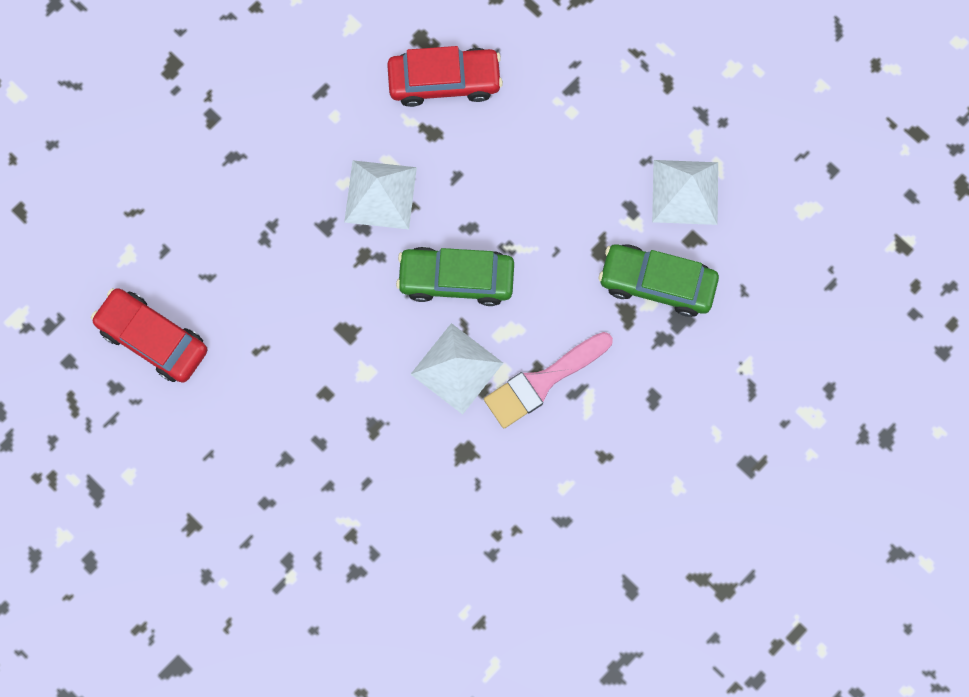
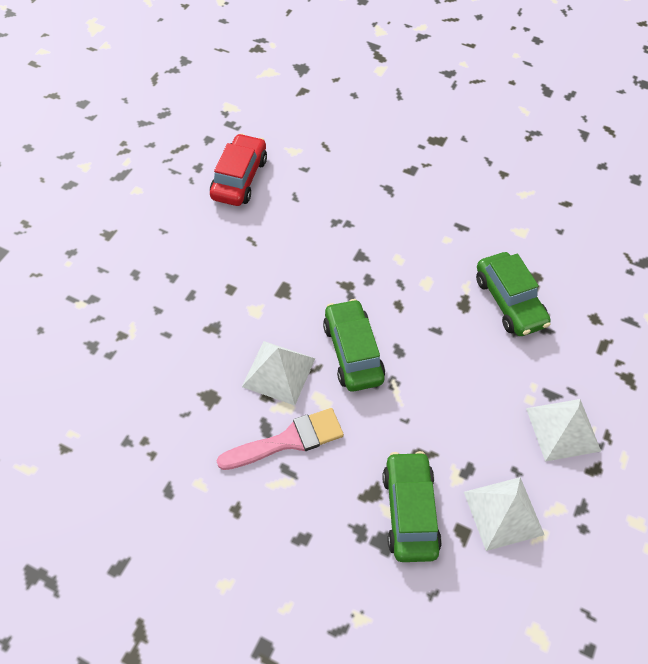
camera: 70 degrees right, 20 degrees down
(380, 194) = (399, 283): white pyramid -> white pyramid (563, 429)
(444, 81) = (509, 301): red car -> green car
(542, 381) = (288, 440): pink brush -> pink brush turned 120 degrees clockwise

